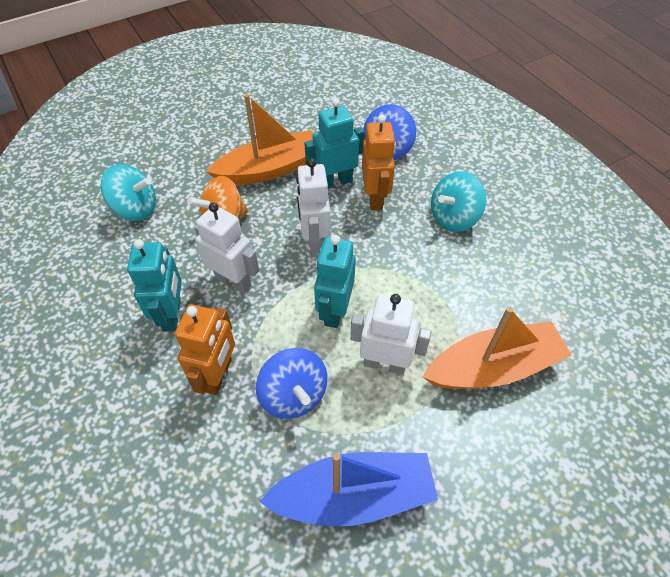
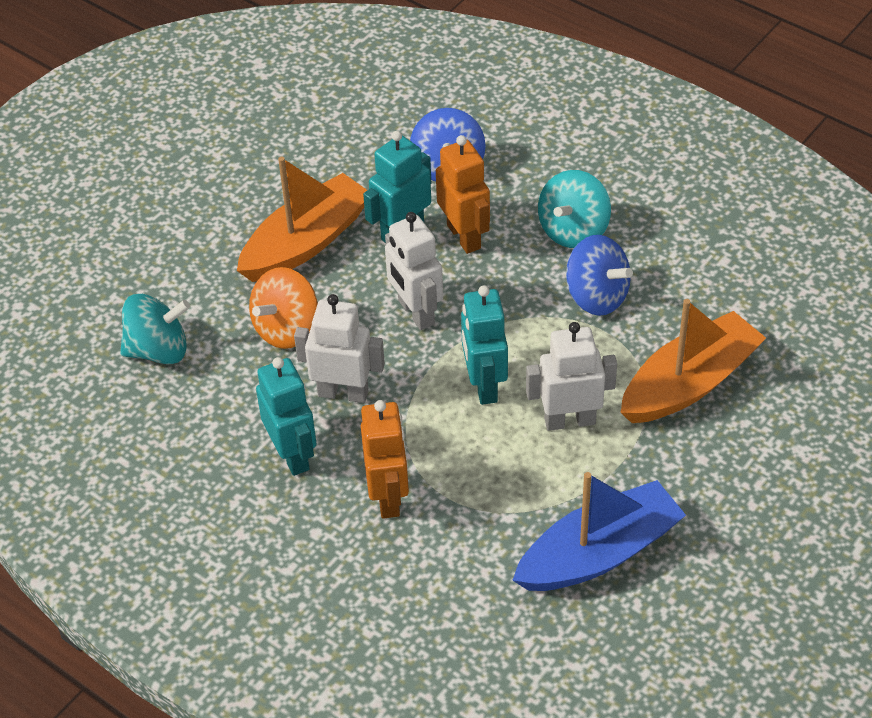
camera: 20 degrees left, 5 degrees down
(293, 395) = (485, 486): blue spinning top -> blue spinning top (596, 296)

